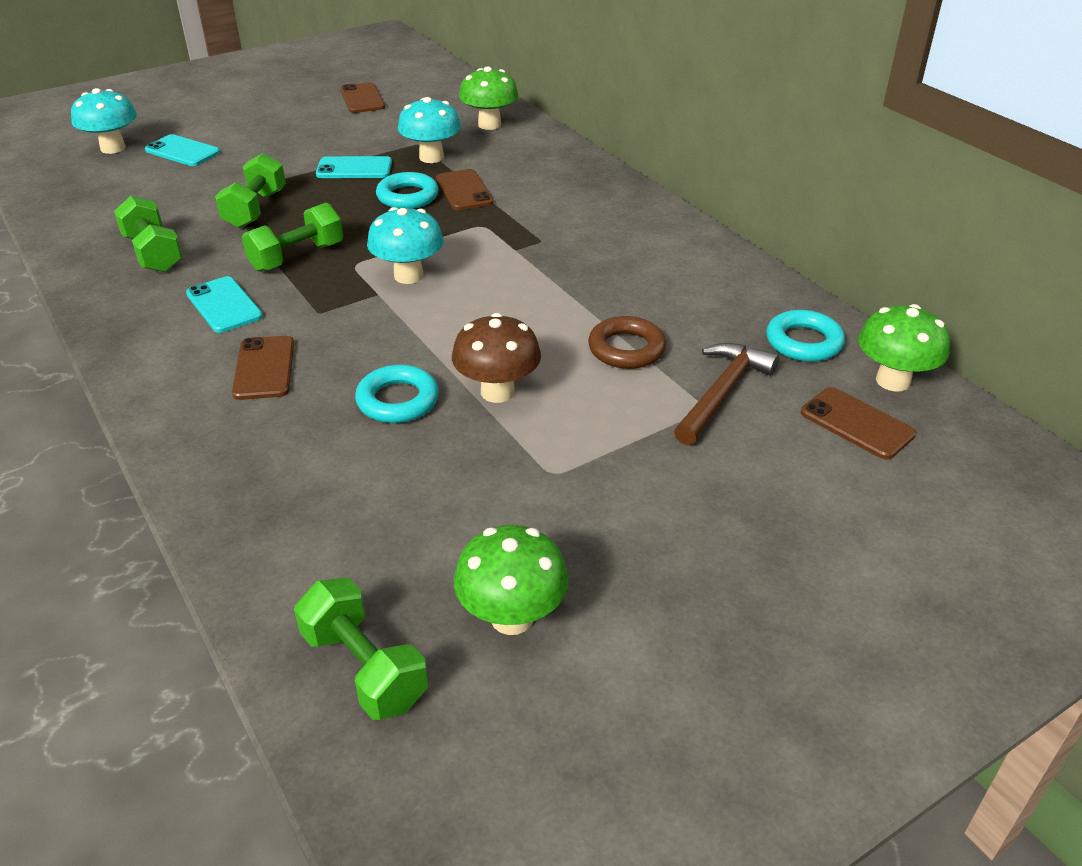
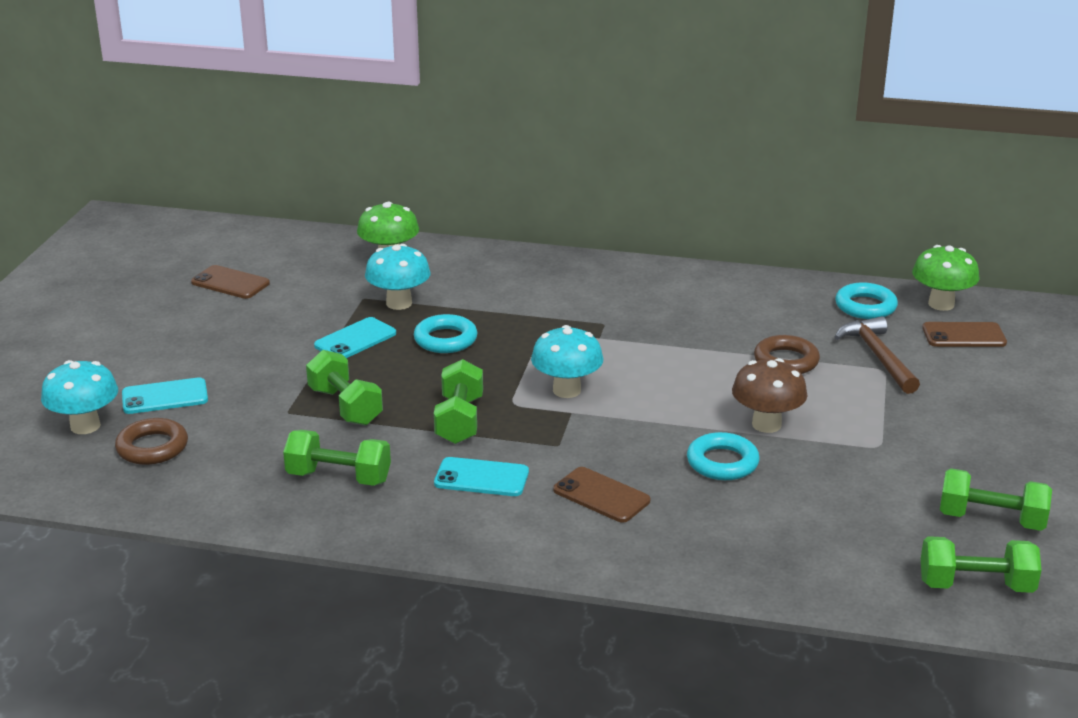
camera: 45 degrees left, 10 degrees down
(113, 178) = (152, 447): none -> brown ring
(464, 190) = (478, 316): brown phone -> none
(512, 617) = (991, 520): green mushroom -> green dumbbell

